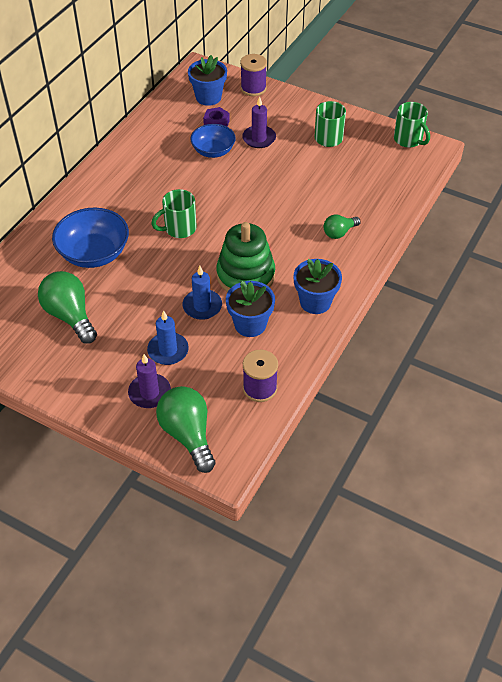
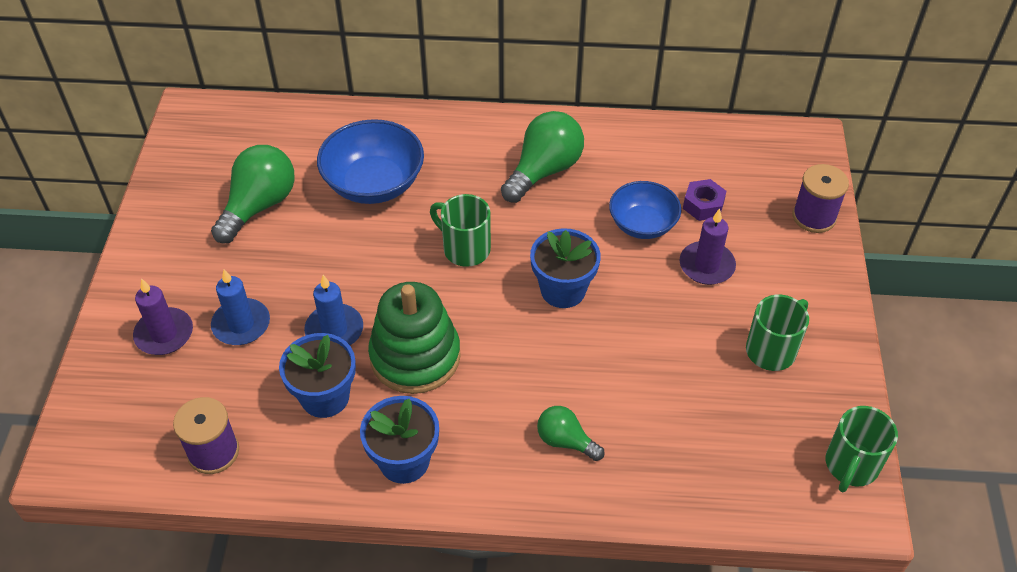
camera: 65 degrees right, 0 degrees up
(188, 435) = (109, 401): green light bulb -> green light bulb (544, 170)
(208, 97) = (752, 175): blue flower pot -> blue flower pot (563, 290)

